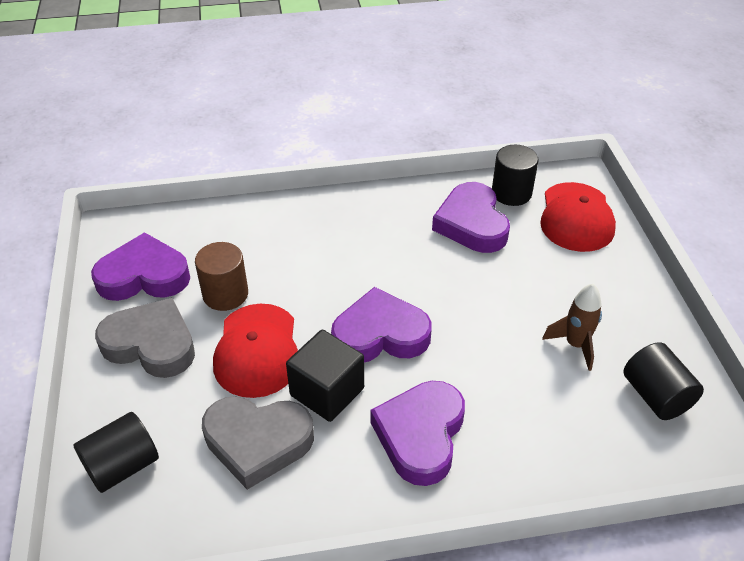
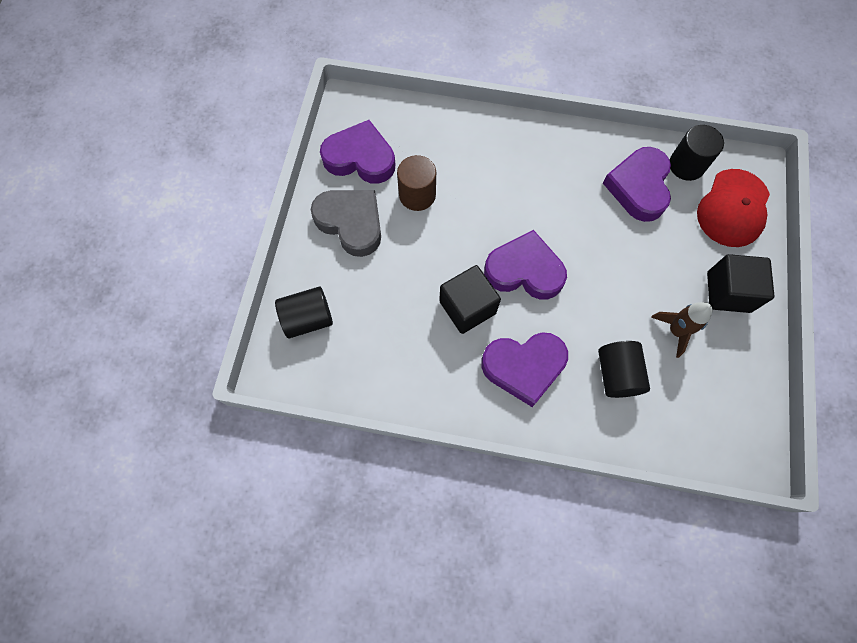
camera: 20 degrees right, 25 degrees up
(257, 350) = (426, 254): red cap -> none
(257, 442) = (405, 332): grey heart -> none
(420, 435) = (524, 367): purple heart -> purple heart turned 135 degrees counterclockwise
(611, 292) = (728, 292): none -> black cube
(656, 396) = (720, 397): black cylinder -> black cylinder (617, 374)

